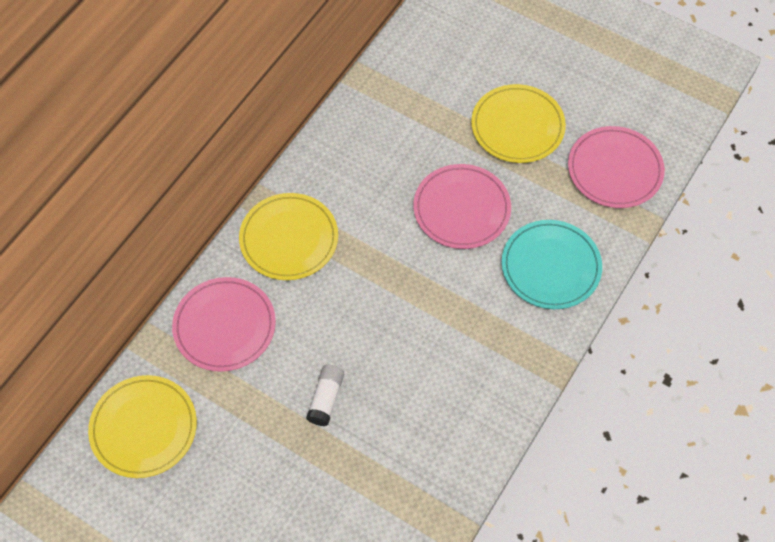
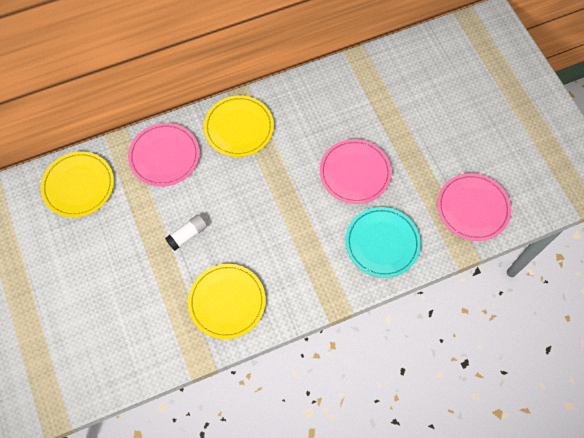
camera: 35 degrees right, 5 degrees up
(517, 126) = (430, 143): yellow plate -> yellow plate (227, 302)

